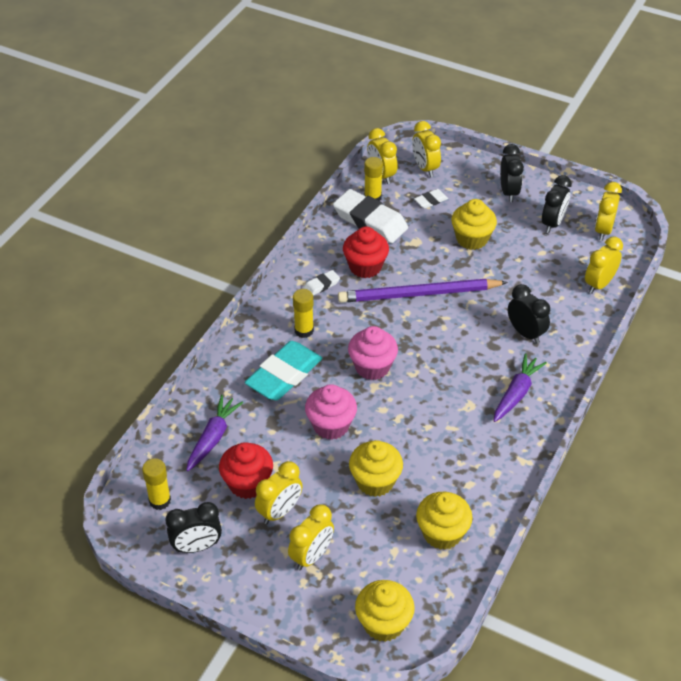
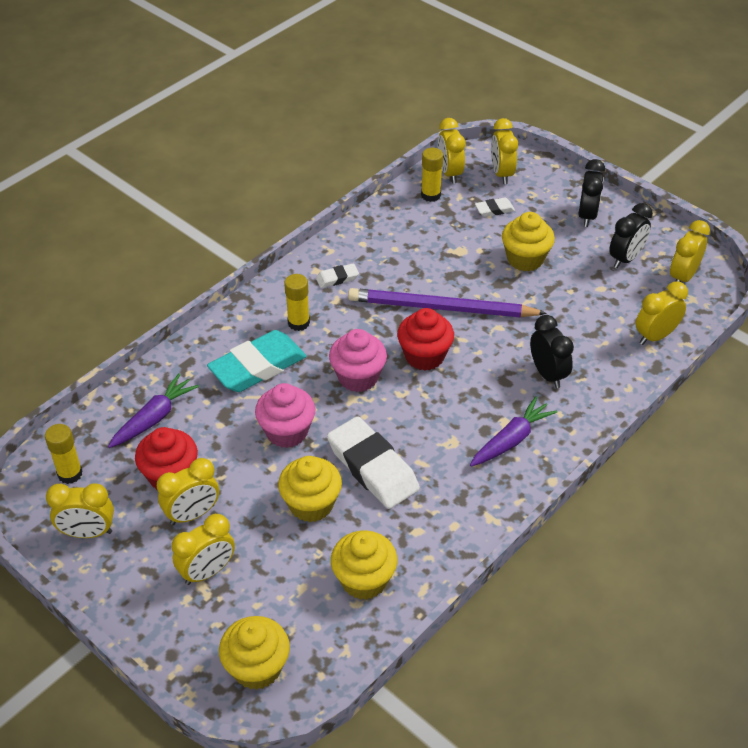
camera: 15 degrees right, 0 degrees up
(197, 547) = (88, 533): black clock -> yellow clock
(365, 267) = (393, 267): red cupcake -> red cupcake (424, 356)
(370, 221) = (418, 219): white eraser -> white eraser (373, 467)

